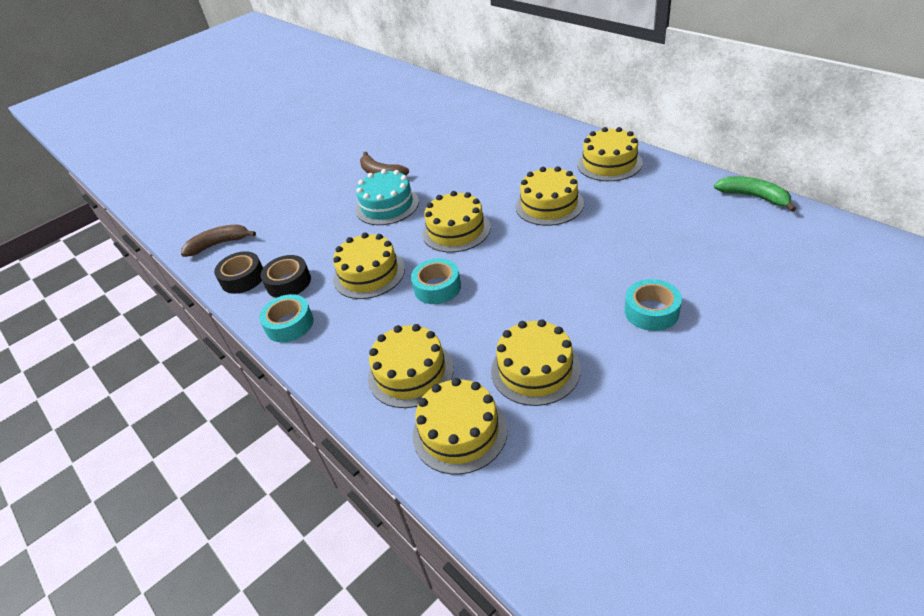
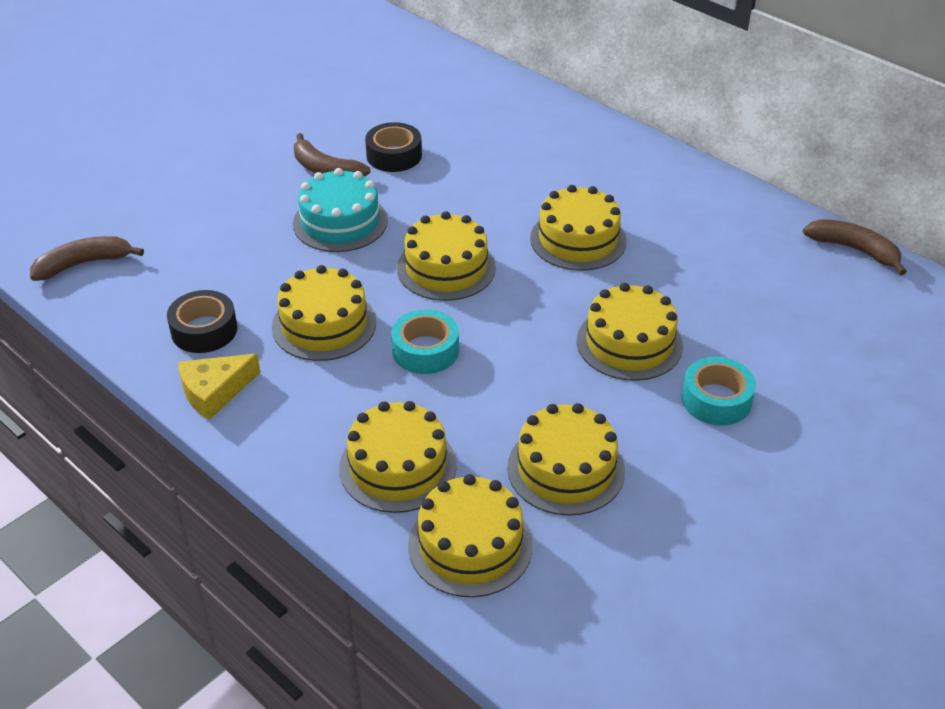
camera: 10 degrees left, 0 degrees up
(243, 278) = (132, 319): black tape -> black tape (394, 155)
(289, 324) = (215, 392): turquoise tape -> yellow cheese
(609, 163) = (661, 183): yellow cake -> yellow cake (629, 343)
(754, 197) = (854, 250): green banana -> brown banana

